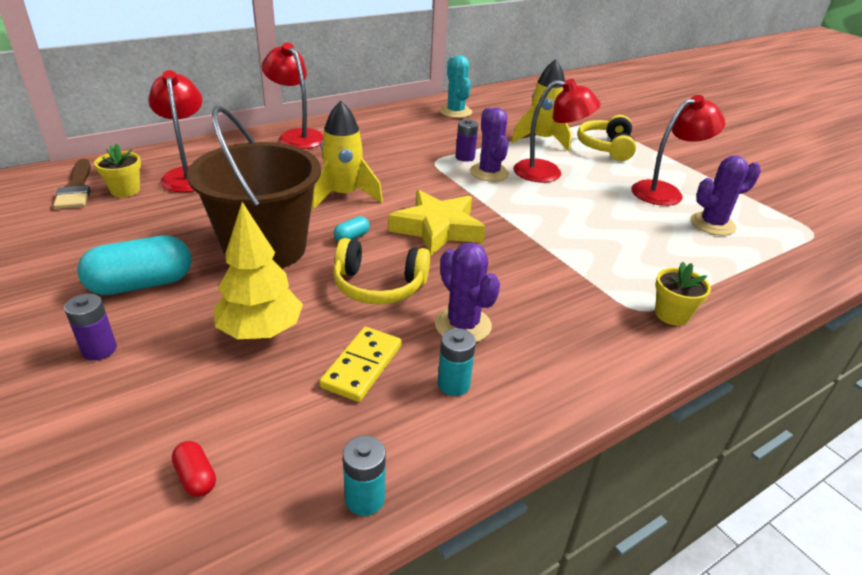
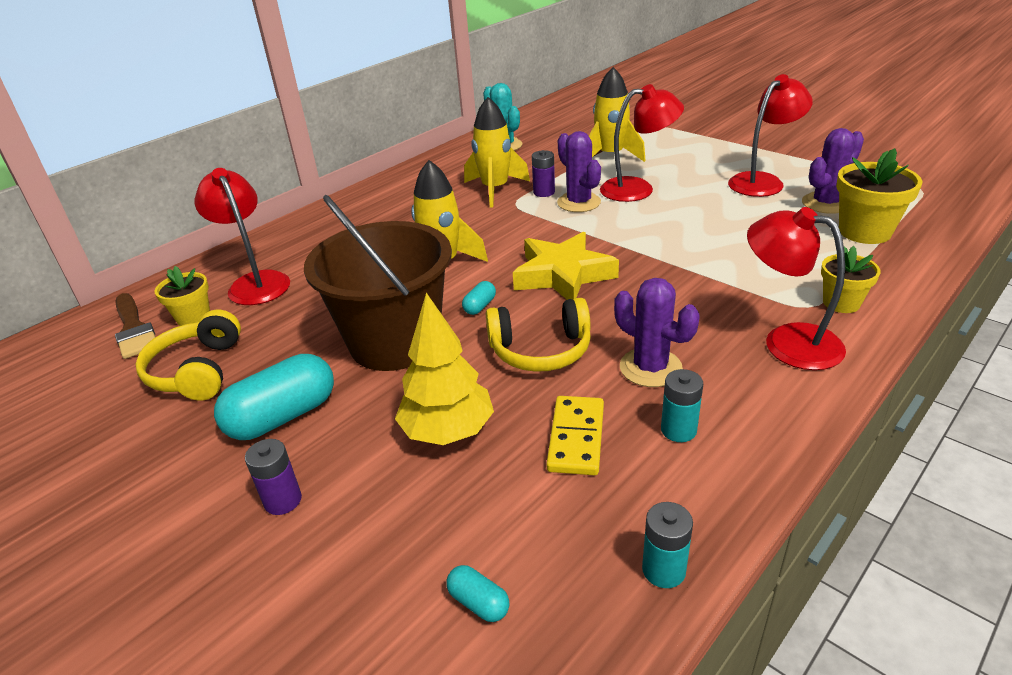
camera: 10 degrees left, 0 degrees up
(196, 477) = (479, 602): red capsule -> turquoise capsule
(297, 136) = (349, 211): red lamp -> red lamp (787, 341)
(425, 146) = (495, 189): none -> yellow rocket
(606, 147) = (679, 149): yellow headphones -> yellow headphones (197, 371)
(734, 258) = (864, 232): none -> yellow flower pot

